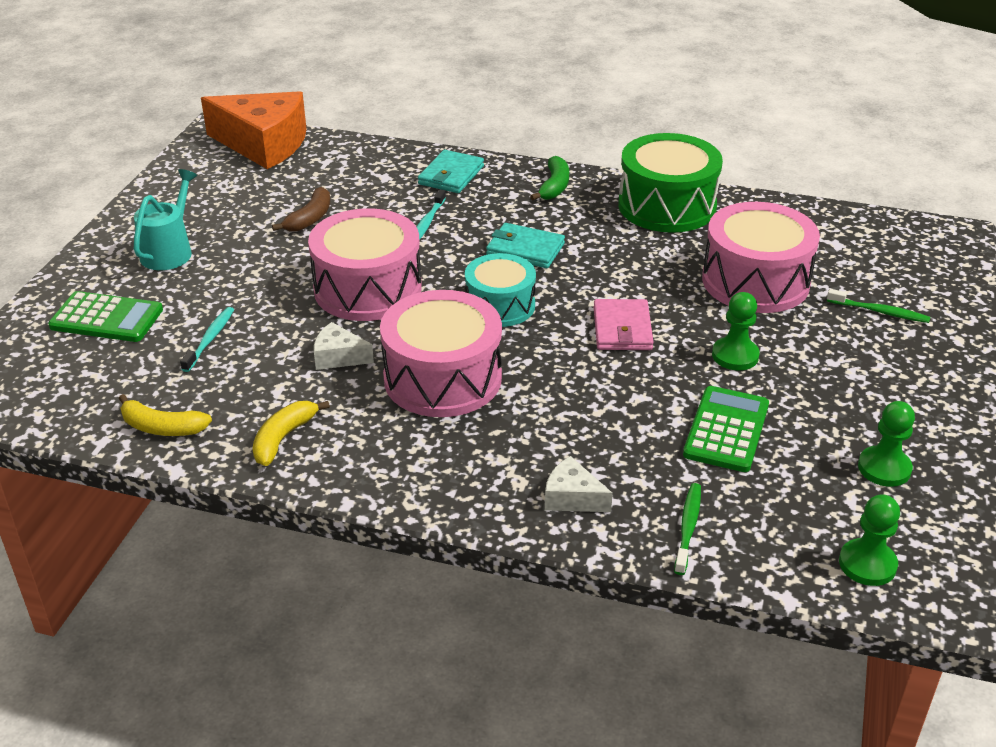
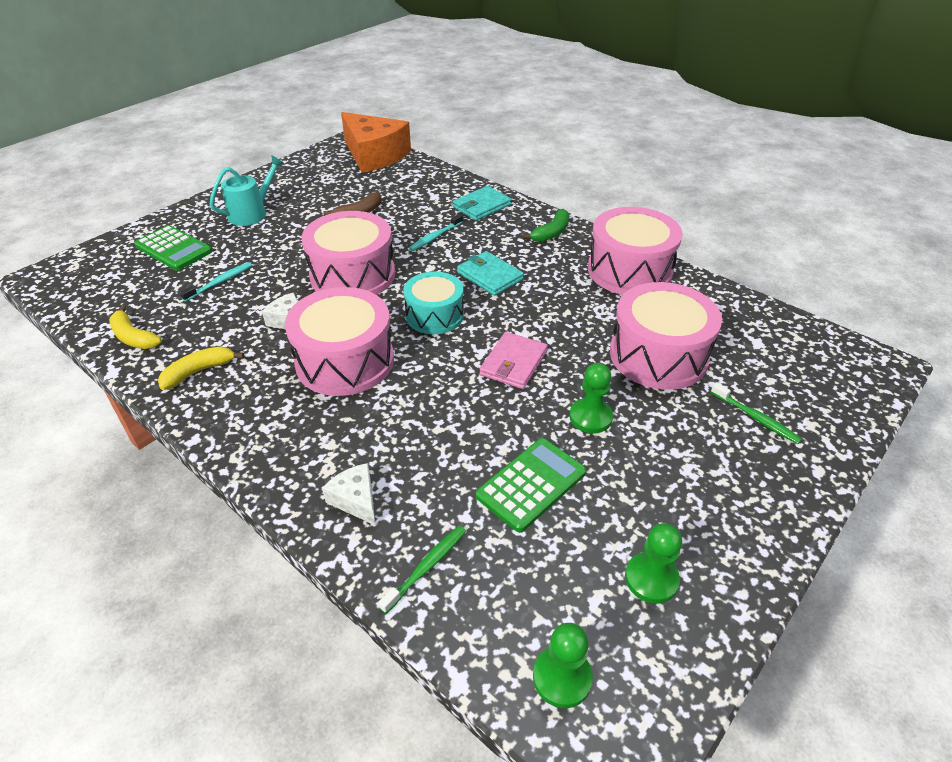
camera: 25 degrees right, 5 degrees up
(667, 206) = (629, 270): green drum -> pink drum

